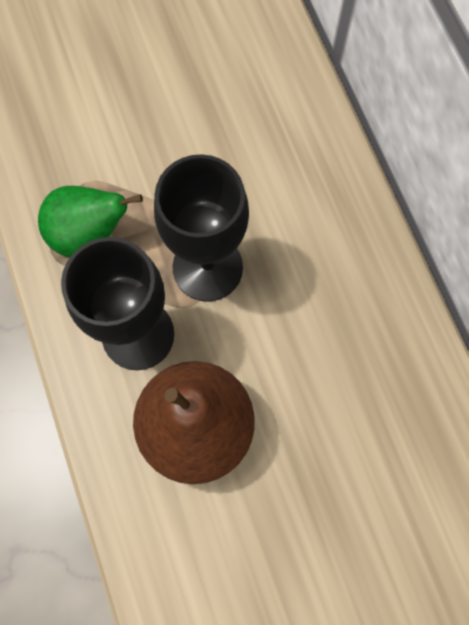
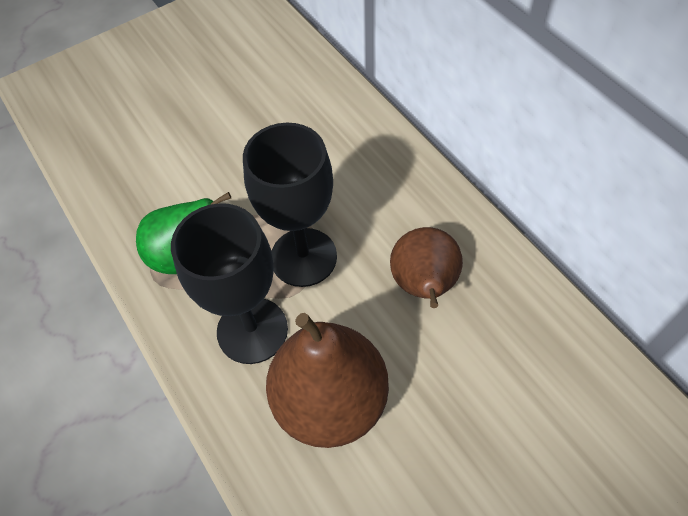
camera: 10 degrees left, 15 degrees down
(321, 331) = (424, 285): none -> brown pear

